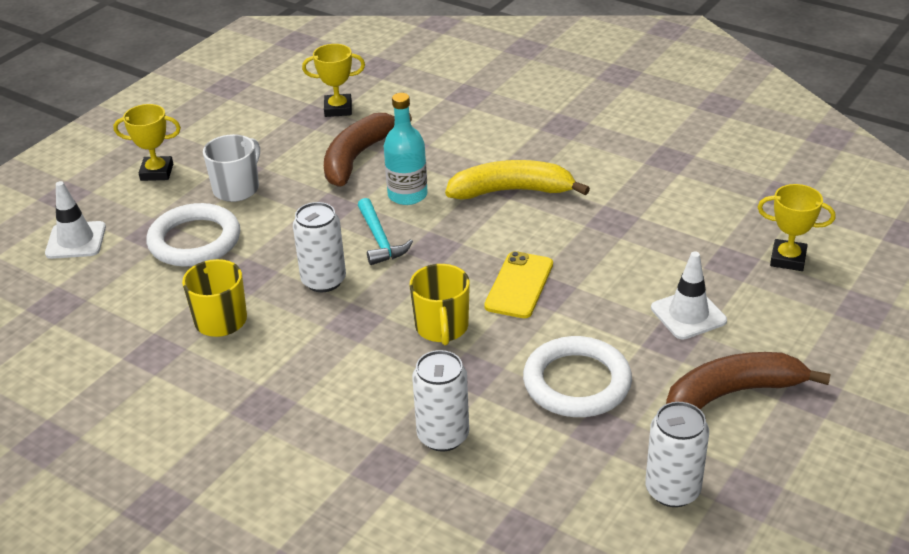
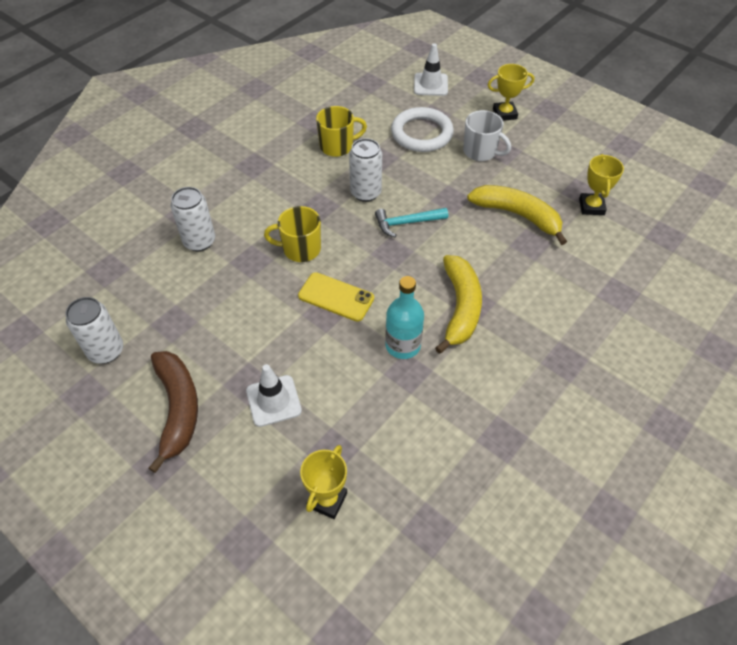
camera: 95 degrees right, 15 degrees up
(157, 172) = (504, 114): yellow trophy -> yellow trophy turned 75 degrees clockwise
(357, 157) = (517, 215): brown banana -> yellow banana
(407, 195) = (462, 242): turquoise bottle -> turquoise bottle (403, 345)
(577, 382) = (222, 316): white ring -> none

